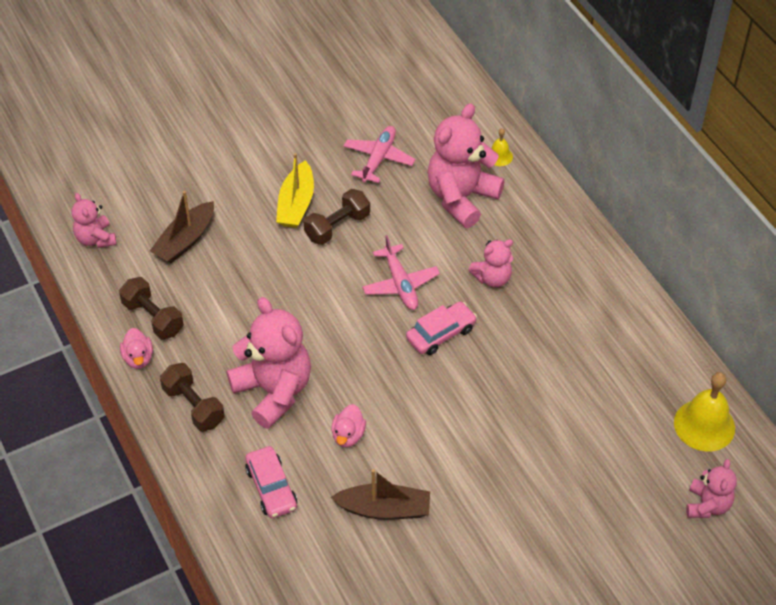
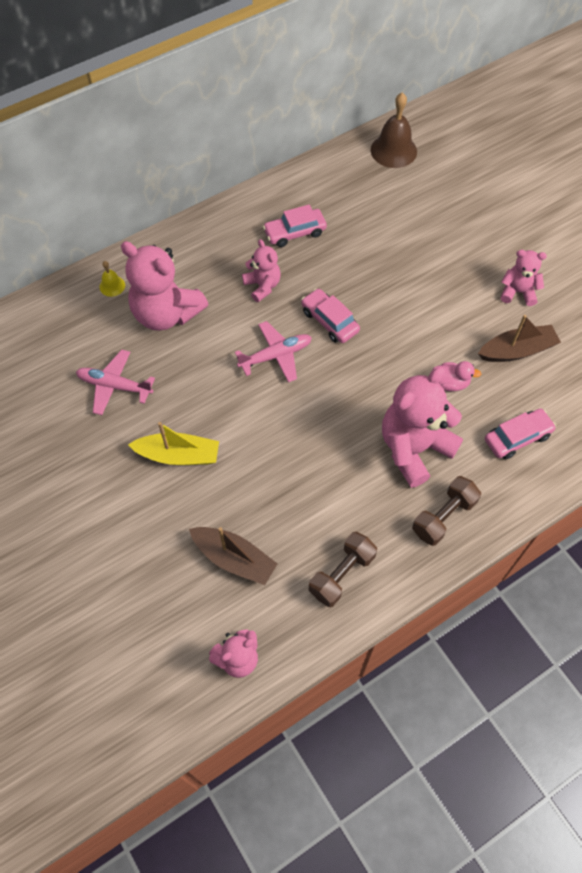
camera: 95 degrees left, 10 degrees up
(138, 358) = (395, 580): pink duck -> none
(337, 226) = (207, 415): brown dumbbell -> none
(384, 509) = (517, 350): brown boat -> brown boat turned 75 degrees clockwise
(568, 312) = (295, 232): none -> pink car
(704, 425) = (393, 150): yellow bell -> brown bell
(707, 505) = (463, 151): pink teddy bear -> pink teddy bear (518, 292)

